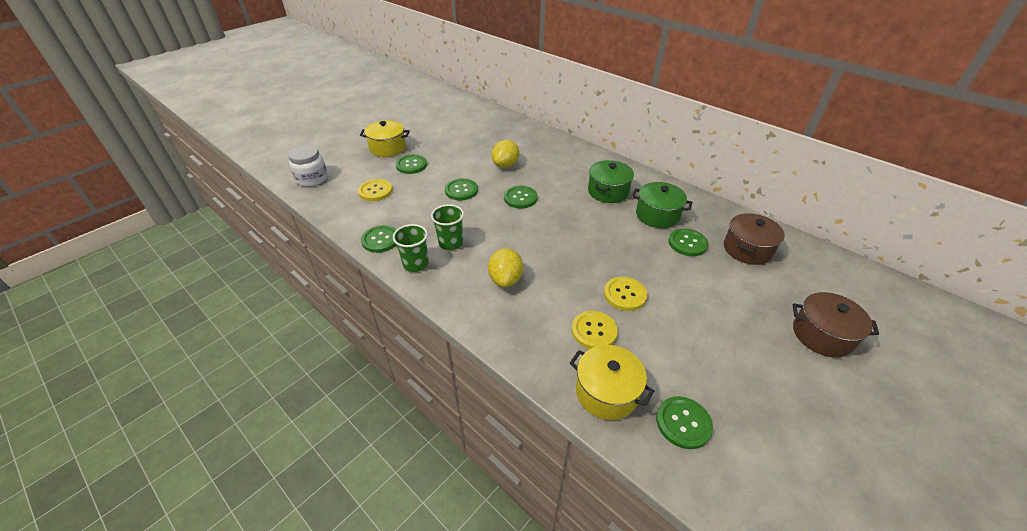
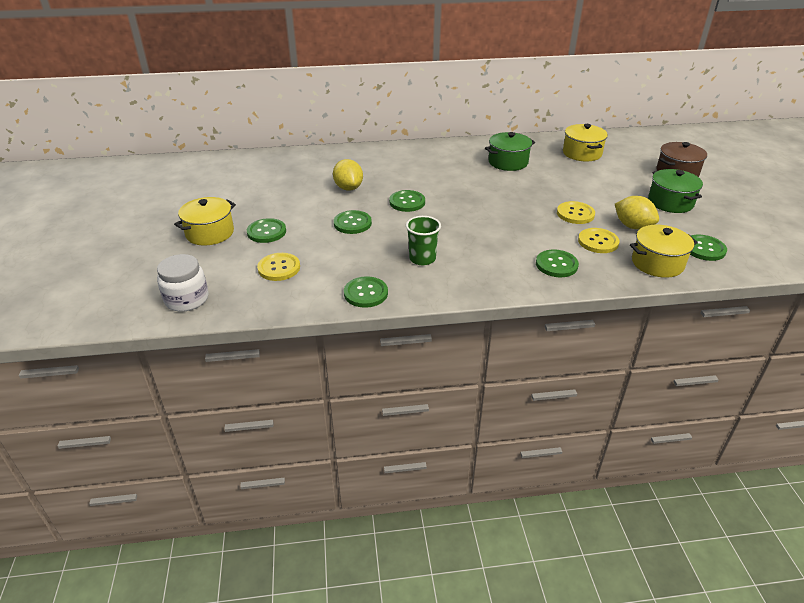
camera: 50 degrees left, 5 degrees down
(416, 264) = (428, 287): green cup -> none
(505, 279) = (502, 253): yellow lemon -> yellow lemon (632, 226)
(608, 192) = (454, 165): green pot -> green pot (670, 202)
(687, 243) = (551, 168): green button -> green button (556, 265)
(747, 249) = (582, 153): brown pot -> yellow pot

